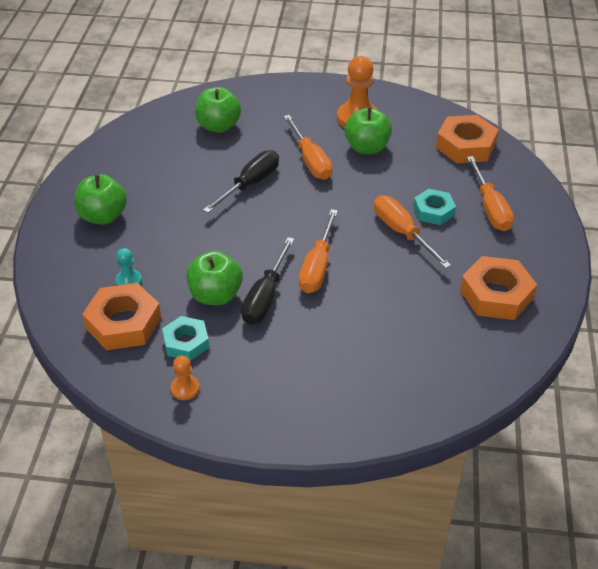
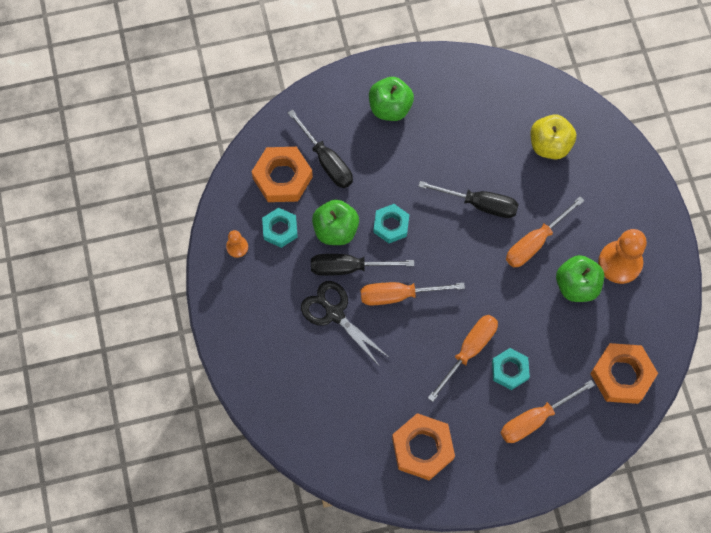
camera: 70 degrees right, 25 degrees up
(129, 280) = (326, 161): turquoise pawn -> black screwdriver
(218, 126) = (549, 145): green apple -> yellow apple
(235, 251) = (391, 225): none -> turquoise nut
(313, 323) = (334, 313): none -> black scissors

